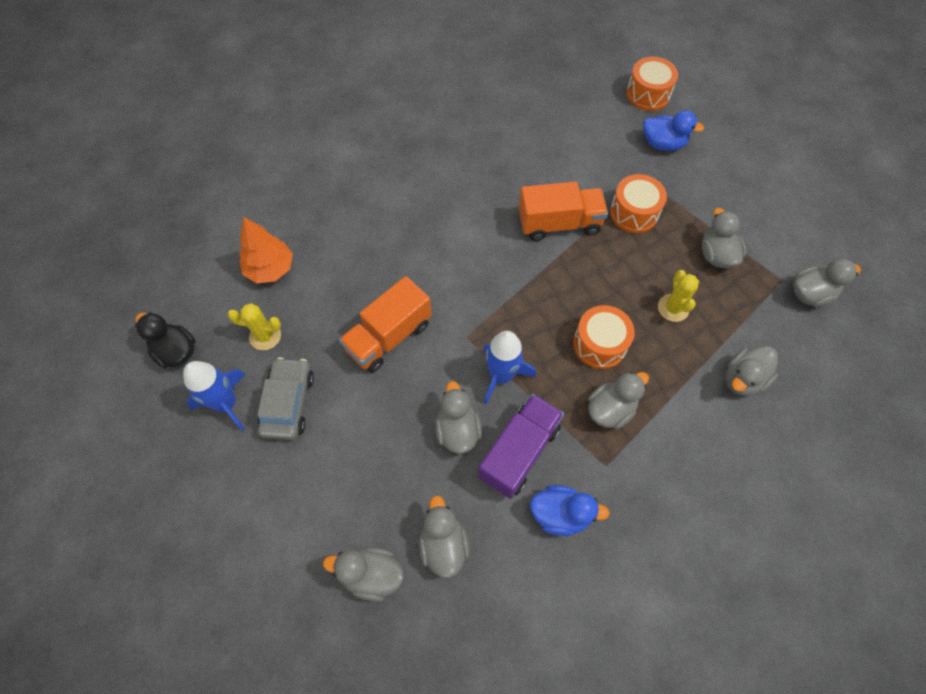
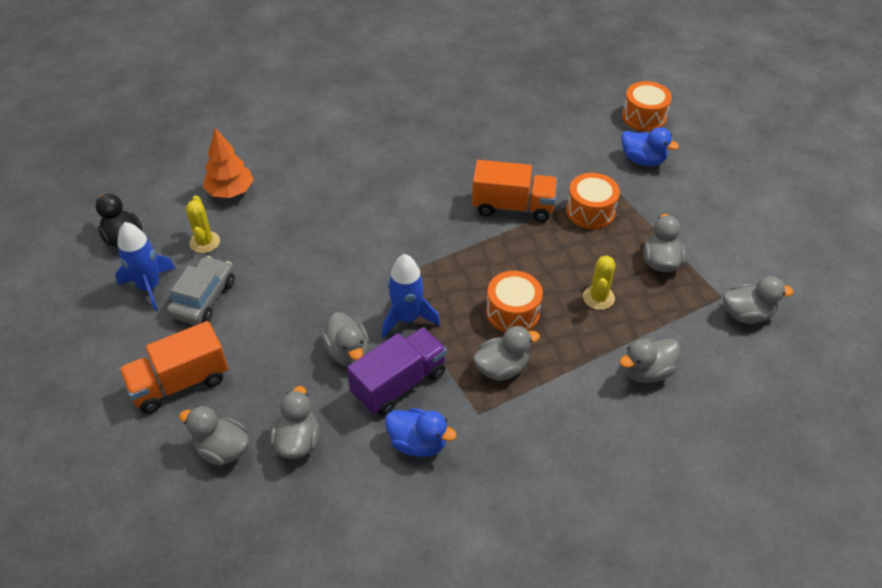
camera: 15 degrees right, 15 degrees down
(265, 336) = (204, 242): yellow cactus -> yellow cactus turned 60 degrees clockwise
(389, 337) = (315, 265): orange truck -> orange truck (180, 383)
(457, 430) = (348, 353): grey duck -> grey duck turned 150 degrees clockwise

